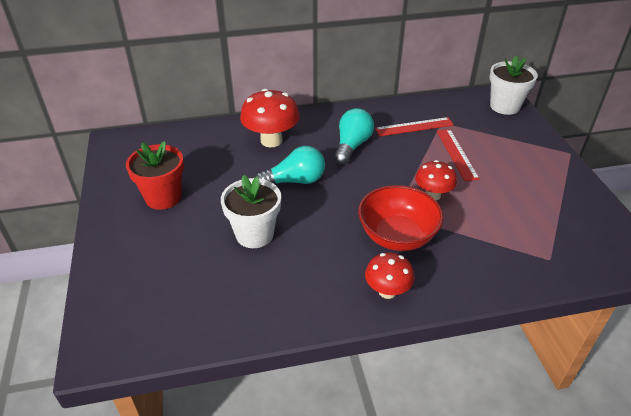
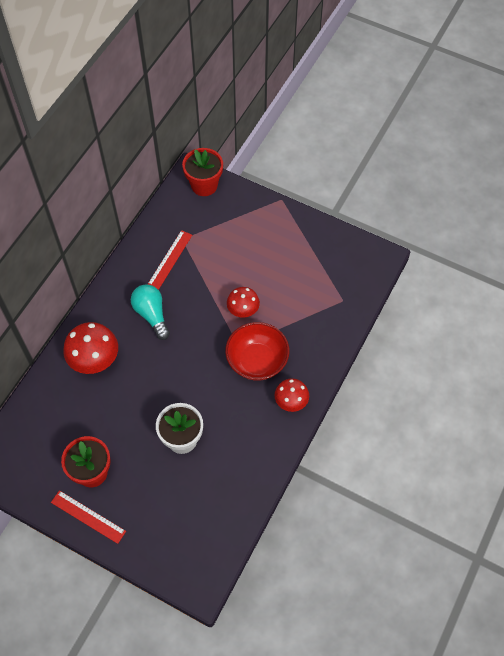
camera: 50 degrees left, 20 degrees up
(295, 181) = (154, 378): turquoise light bulb -> none
(456, 154) = (221, 261): red ruler -> red ruler (88, 517)
(504, 106) = (204, 185): white flower pot -> red flower pot

